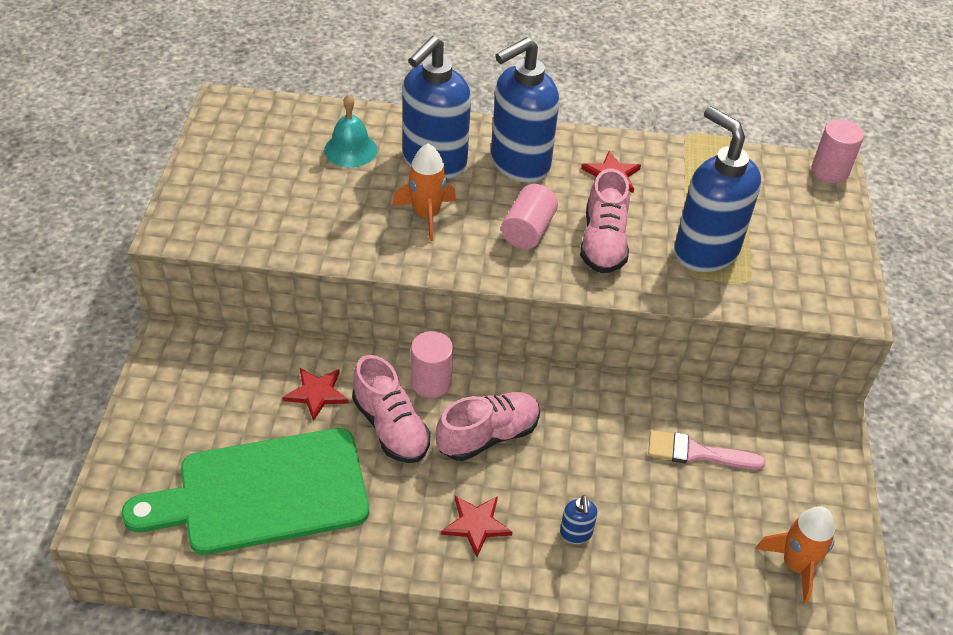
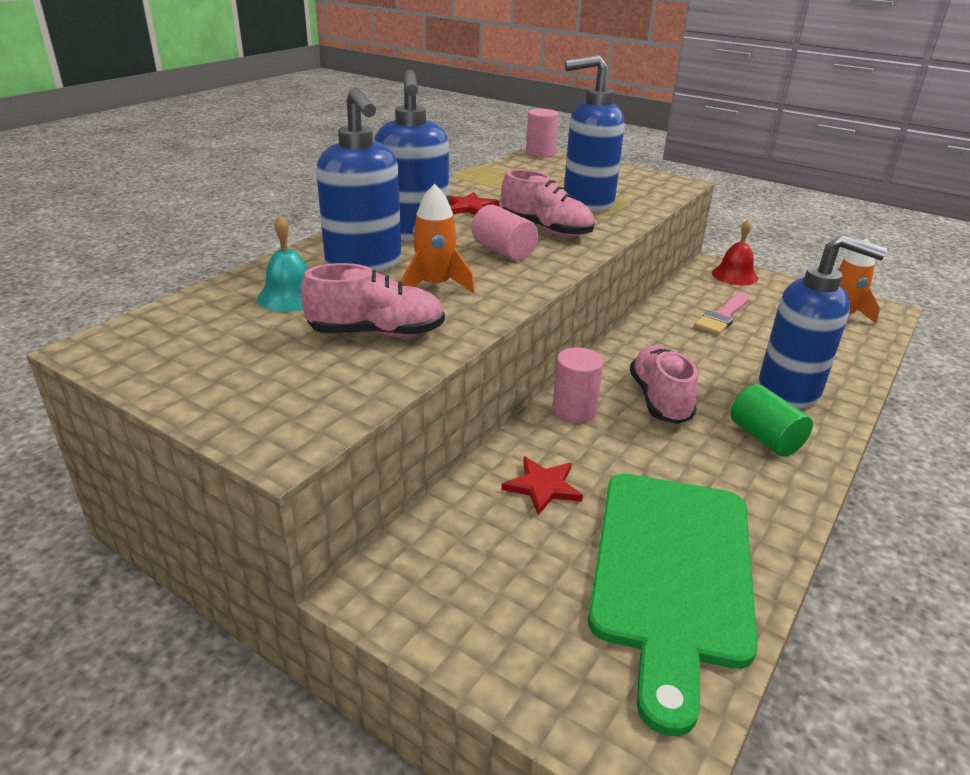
camera: 60 degrees left, 15 degrees down
(390, 427) = (619, 451): pink shoe -> pink shoe (376, 333)
(476, 525) = (765, 438): red star -> green cylinder
(576, 534) = (789, 391): blue soap dispenser -> blue soap dispenser, size x2.47
(818, 446) = (734, 275): none -> red bell

